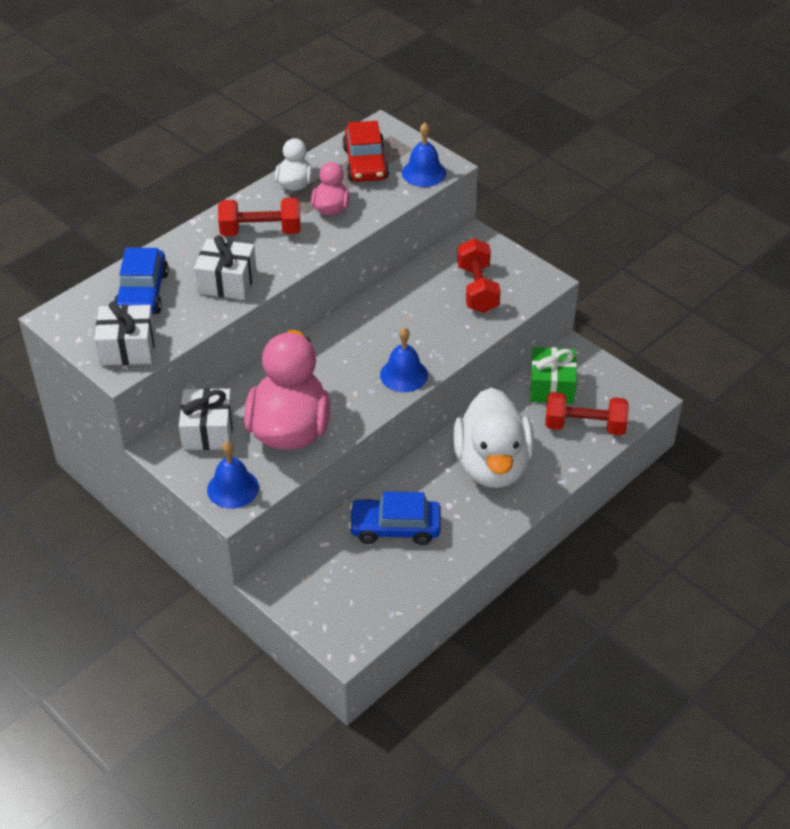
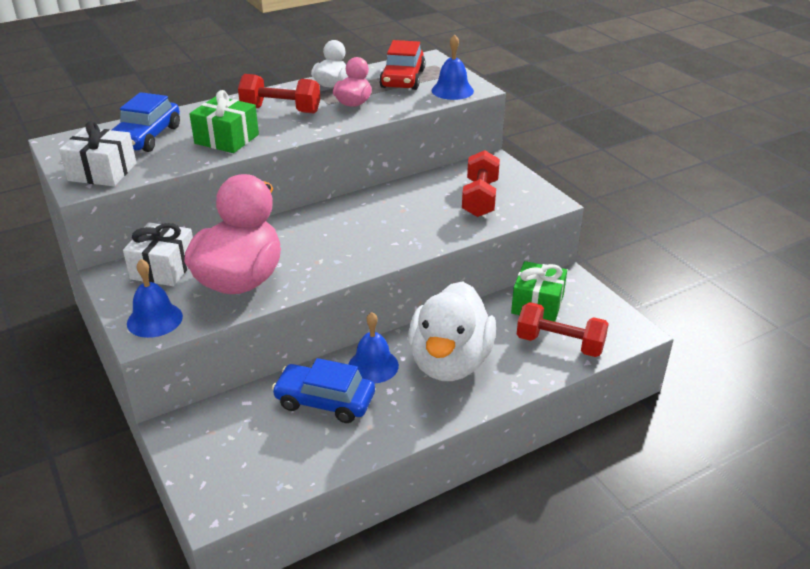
camera: 15 degrees right, 10 degrees down
(227, 282) = (226, 139): white gift -> green gift
(404, 375) = (376, 253): blue bell -> blue bell (373, 365)

